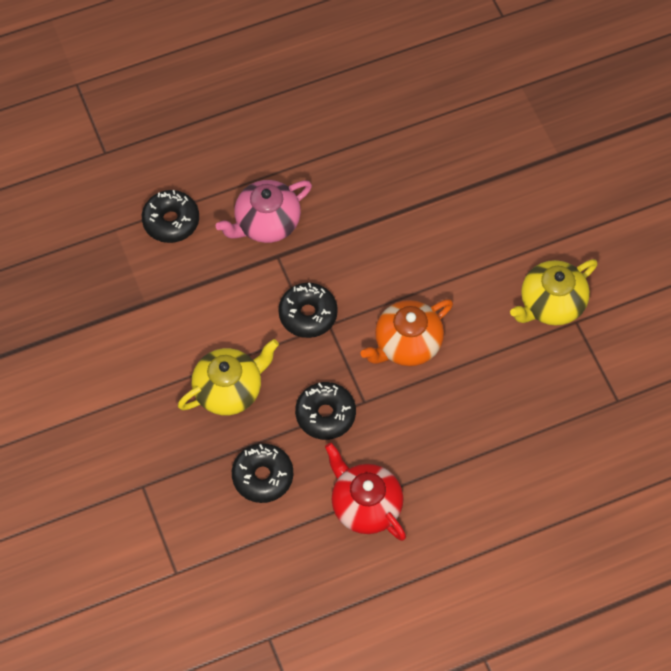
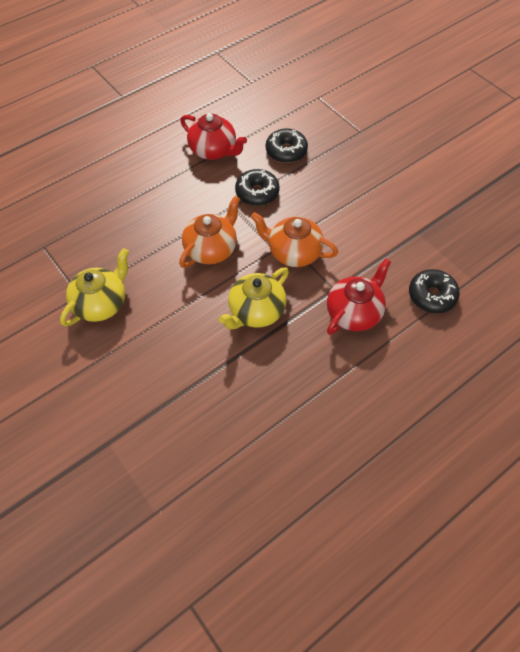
camera: 165 degrees right, 5 degrees down
(229, 390) = (330, 193): yellow teapot -> yellow teapot (256, 311)
(266, 223) = (354, 312): pink teapot -> red teapot
(308, 314) = (293, 252): black donut -> orange teapot

